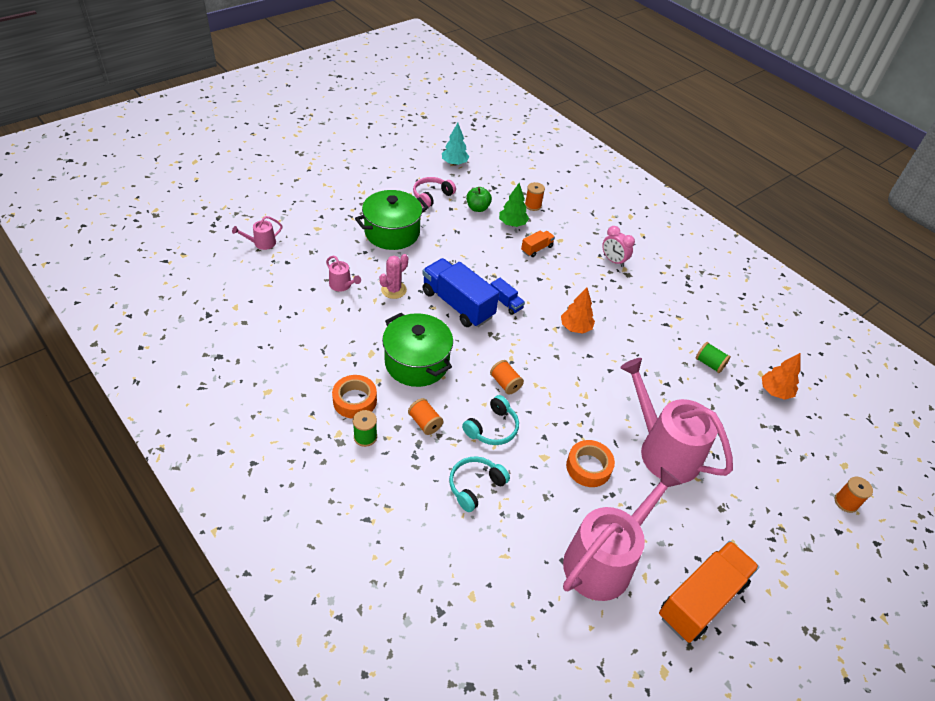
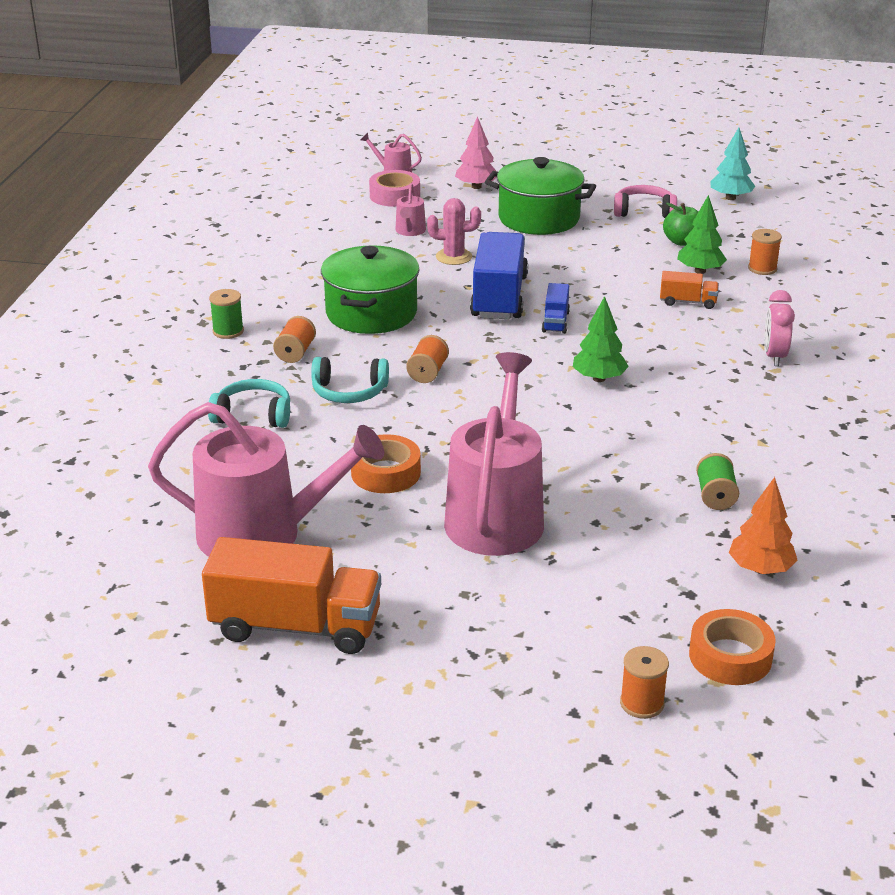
camera: 55 degrees right, 15 degrees down
(291, 262) = (394, 195): none -> pink tape
(325, 227) = (476, 187): none -> pink tree
(355, 400) = (266, 306): orange tape -> orange tape (730, 656)
(575, 327) = (599, 379): orange tree -> green tree

